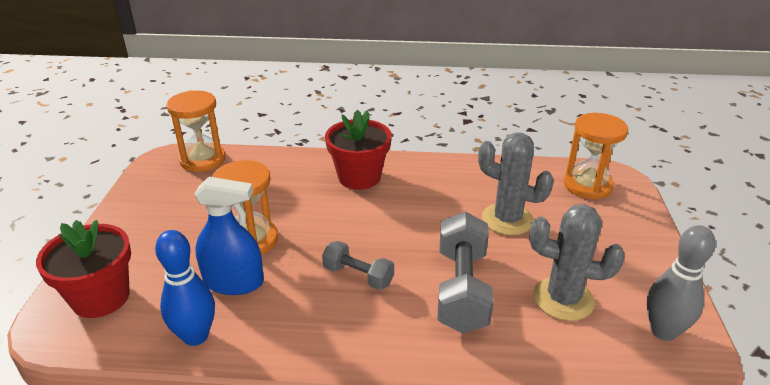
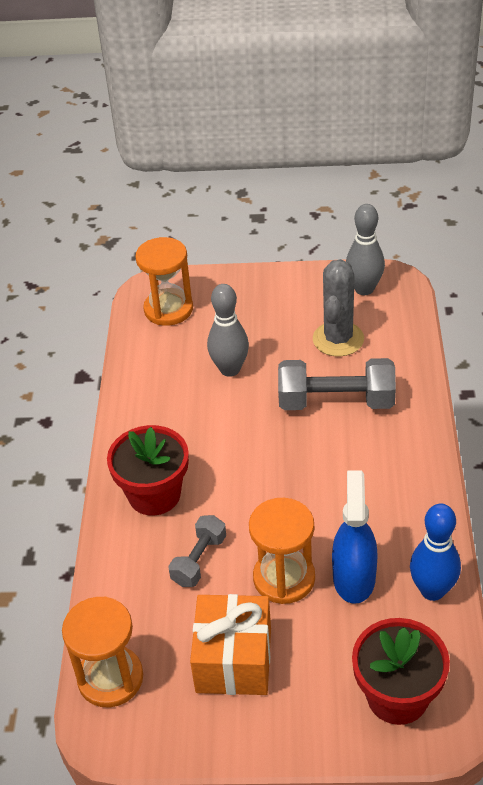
camera: 90 degrees left, 10 degrees up
(187, 211) = (233, 660): none -> orange gift
(358, 276) = (329, 477): grey dumbbell -> grey dumbbell (199, 560)
(507, 219) = (230, 369): grey cactus -> grey bowling pin

